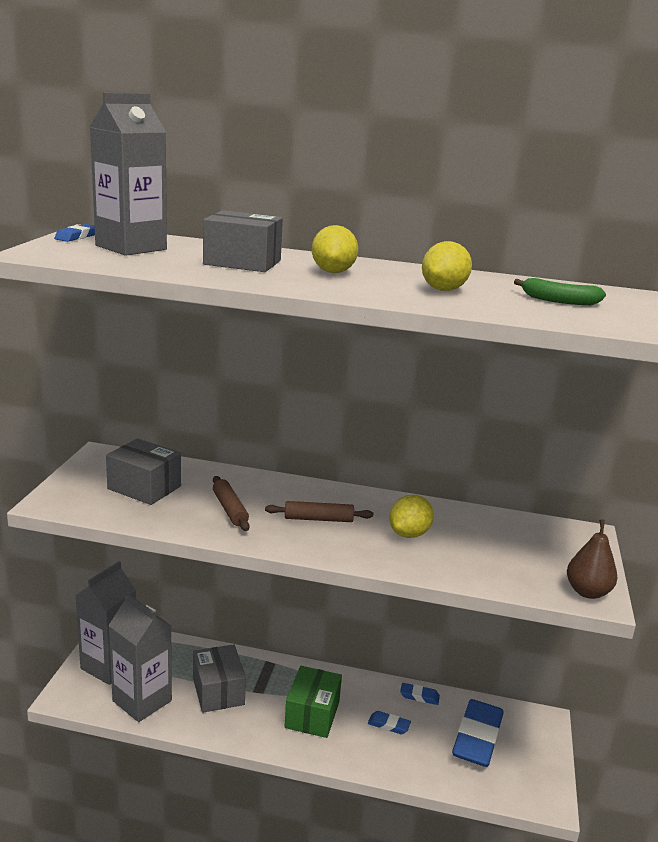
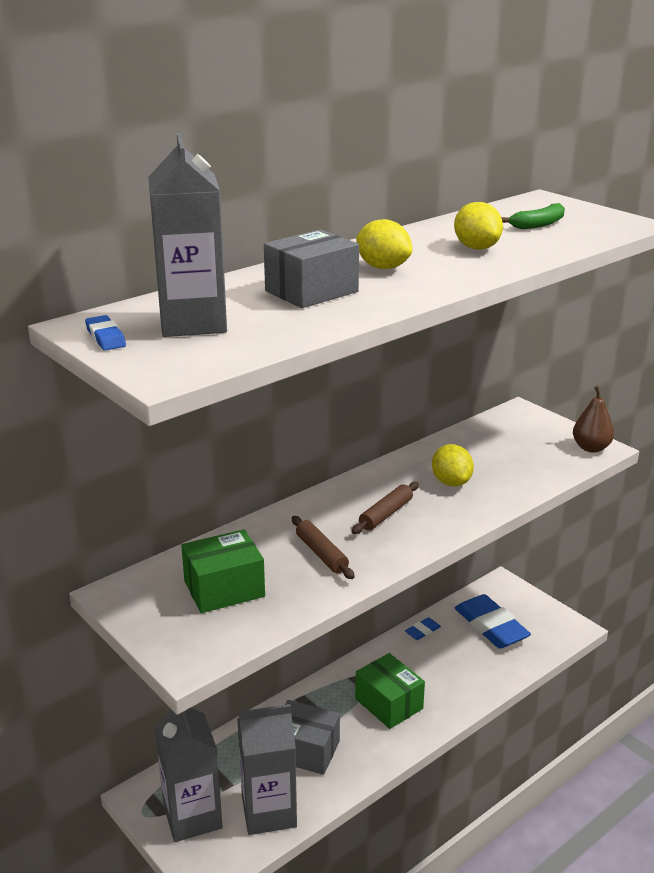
camera: 50 degrees left, 5 degrees up
(144, 487) = (224, 589): grey box -> green box
(229, 509) = (321, 554): brown rolling pin -> brown rolling pin turned 45 degrees clockwise
(388, 725) = (438, 665): blue eraser -> none

